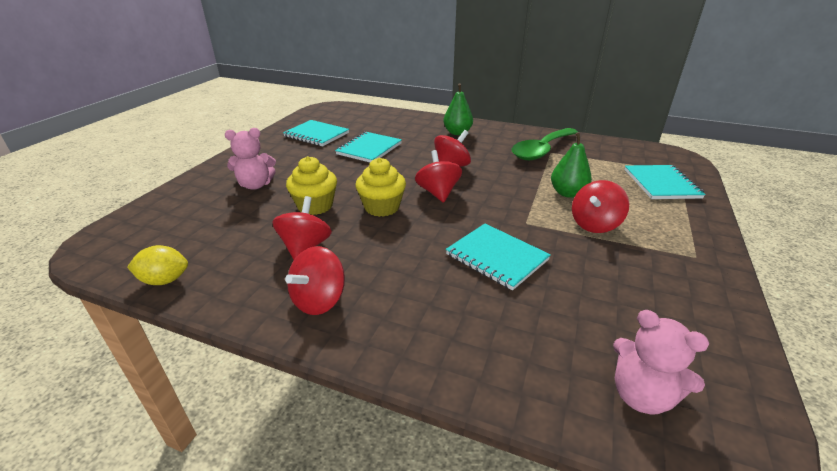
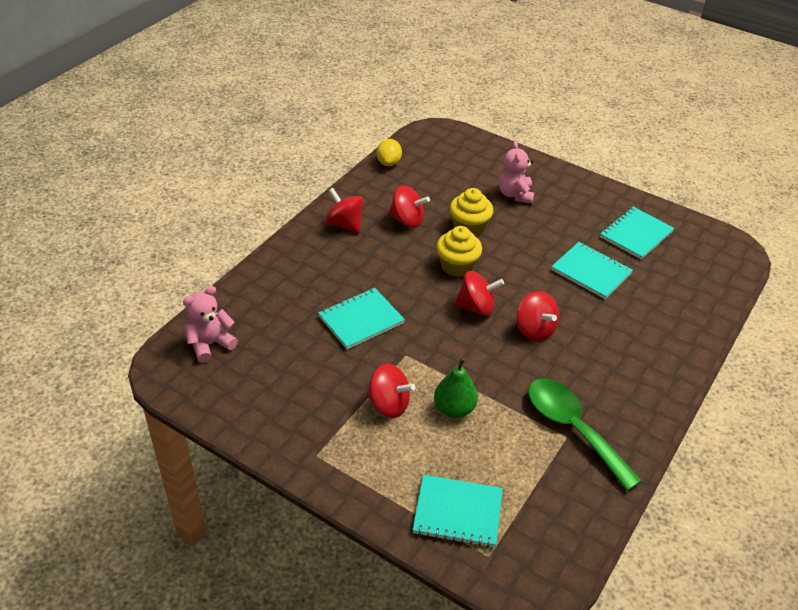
camera: 100 degrees right, 10 degrees up
(457, 133) = (639, 358): green pear -> none
(594, 224) = (388, 404): red spinning top -> red spinning top turned 150 degrees clockwise

